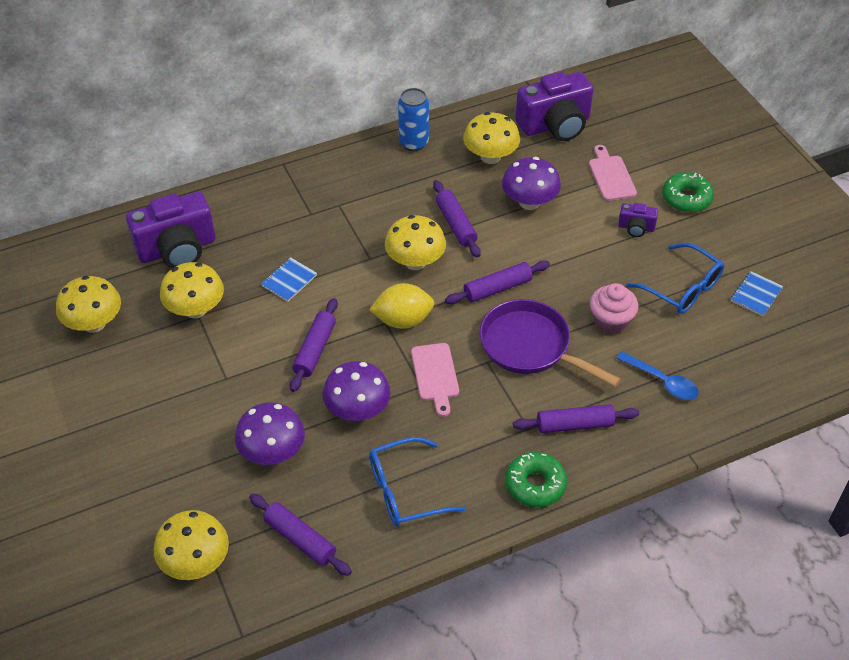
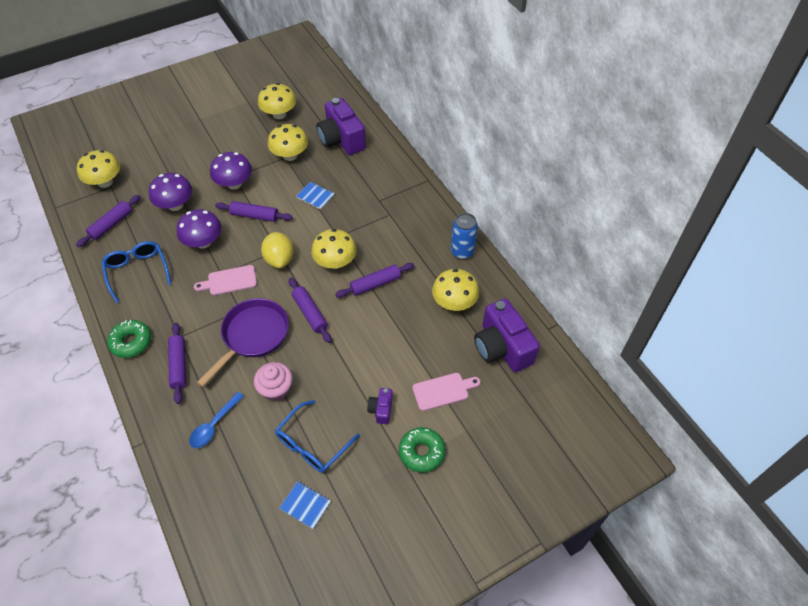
camera: 85 degrees right, 5 degrees up
(529, 202) = (404, 331): purple mushroom -> purple mushroom (234, 184)

